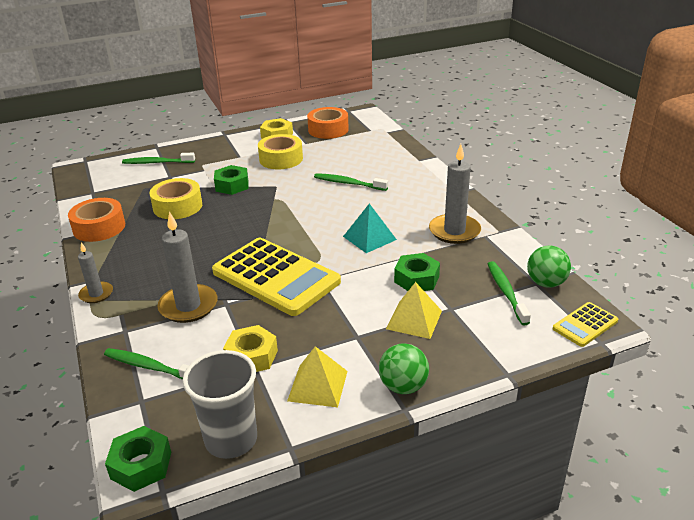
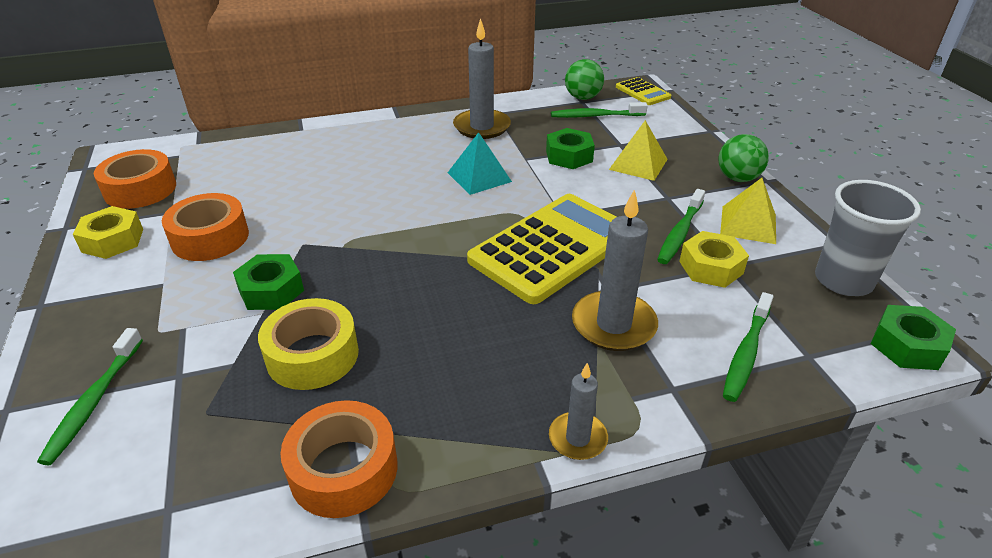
camera: 85 degrees left, 5 degrees up
(281, 159) = (210, 238): yellow tape -> orange tape
(348, 183) = (333, 182): green toothbrush -> green toothbrush (680, 233)

